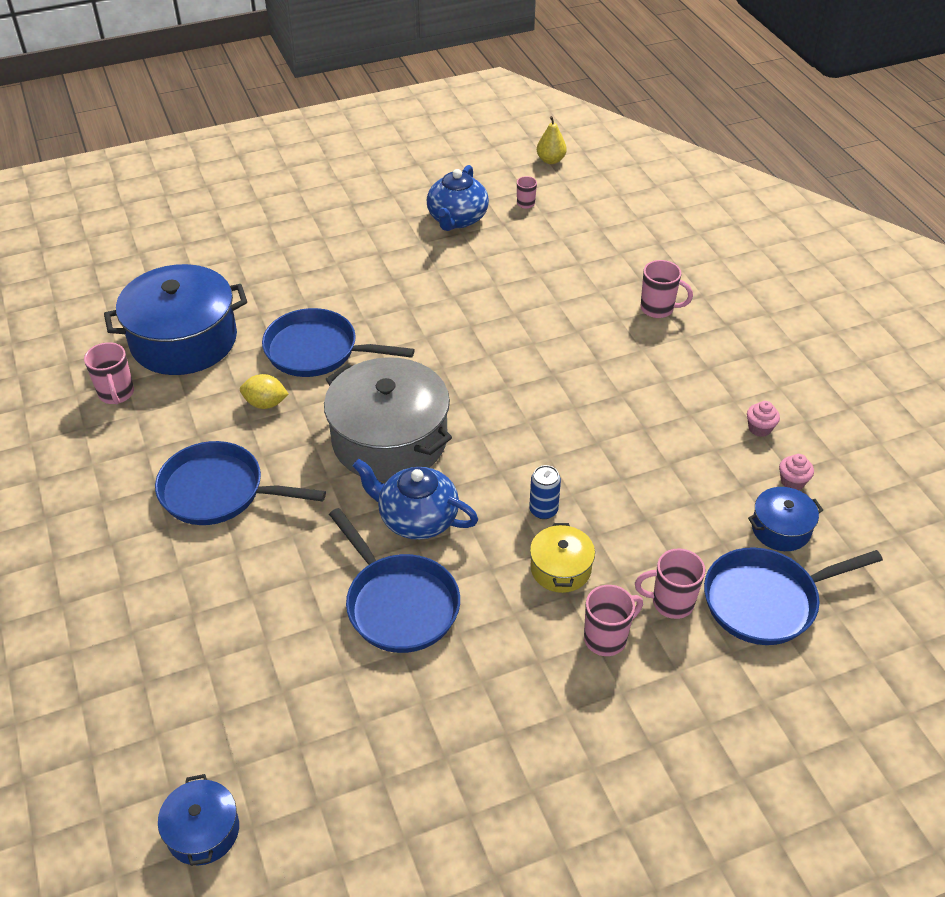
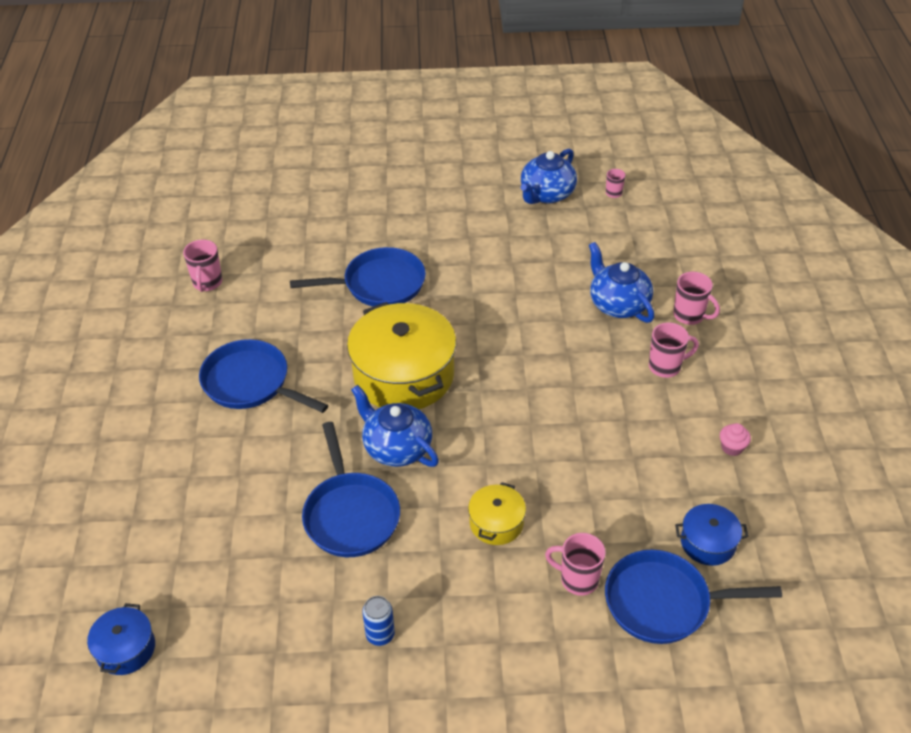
camera: 20 degrees right, 0 degrees up
(184, 340) = (277, 250): blue pot -> none
(265, 403) = (318, 319): yellow lemon -> none
(318, 351) = (378, 284): blue pan -> blue pan turned 135 degrees clockwise
(389, 440) = (403, 375): grey pot -> yellow pot
(543, 510) = (504, 469): blue can -> blue can (380, 634)
(550, 160) = (654, 157): yellow pear -> none
(581, 313) = (618, 304): none -> blue teapot
(606, 638) = (508, 593): pink mug -> pink mug (666, 366)
(792, 482) = (739, 504): pink cupcake -> none

